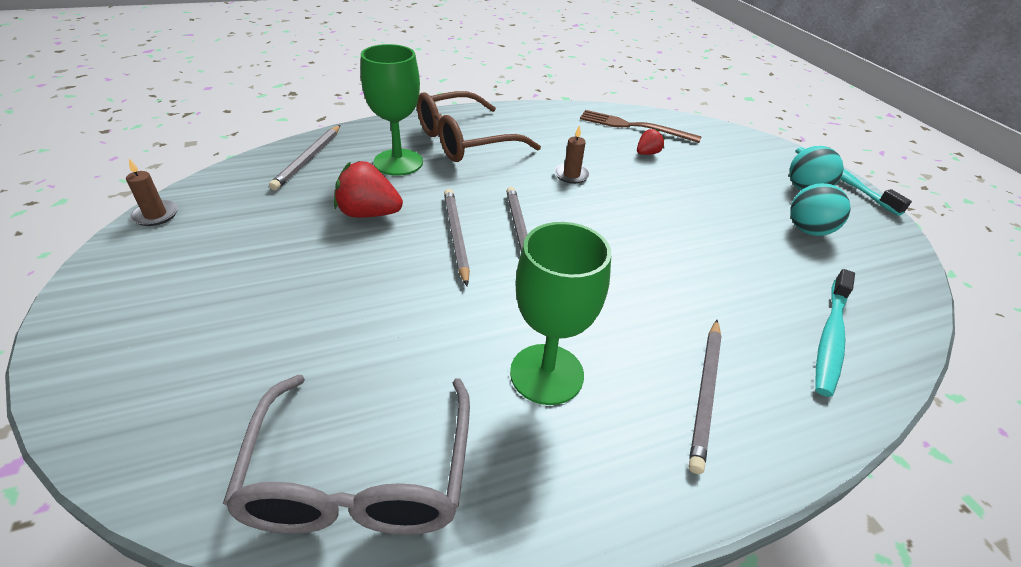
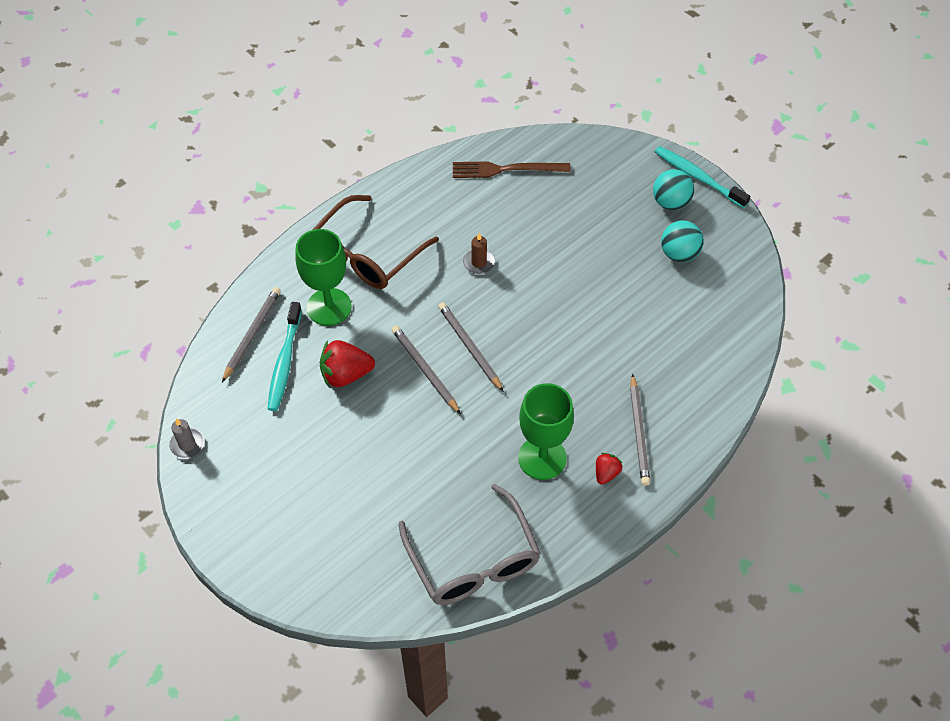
camera: 20 degrees left, 15 degrees up
(155, 215) = (187, 444): brown candle -> grey candle
(309, 159) = (252, 334): grey pencil -> grey pencil turned 150 degrees counterclockwise
(647, 153) = (530, 206): red strawberry -> red strawberry (606, 473)
(830, 338) = (706, 357): turquoise toothbrush -> turquoise toothbrush (284, 362)

